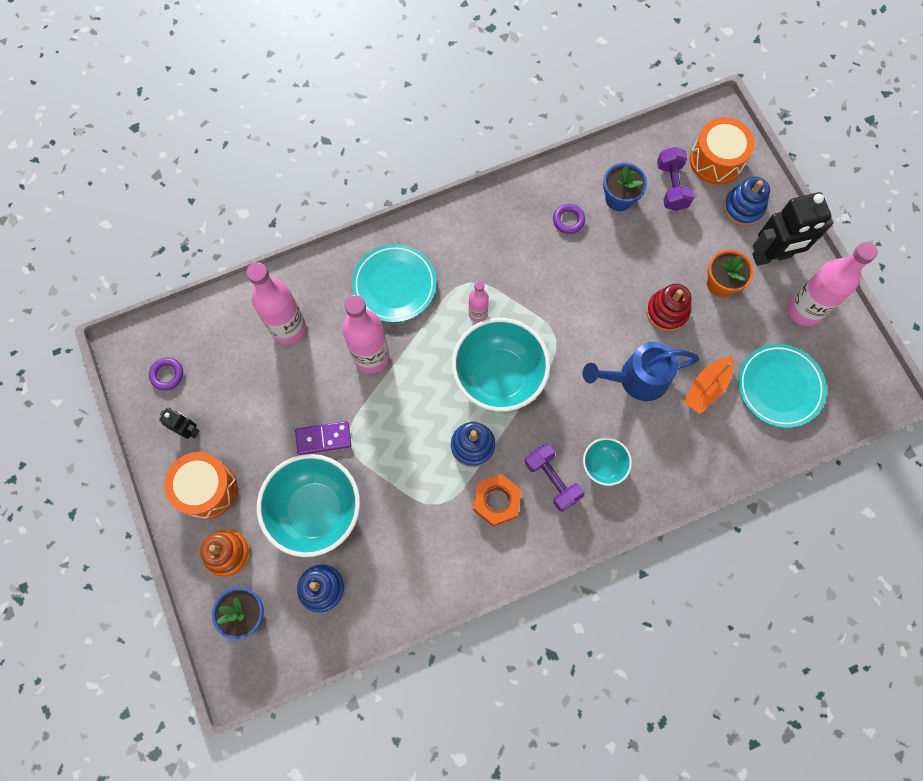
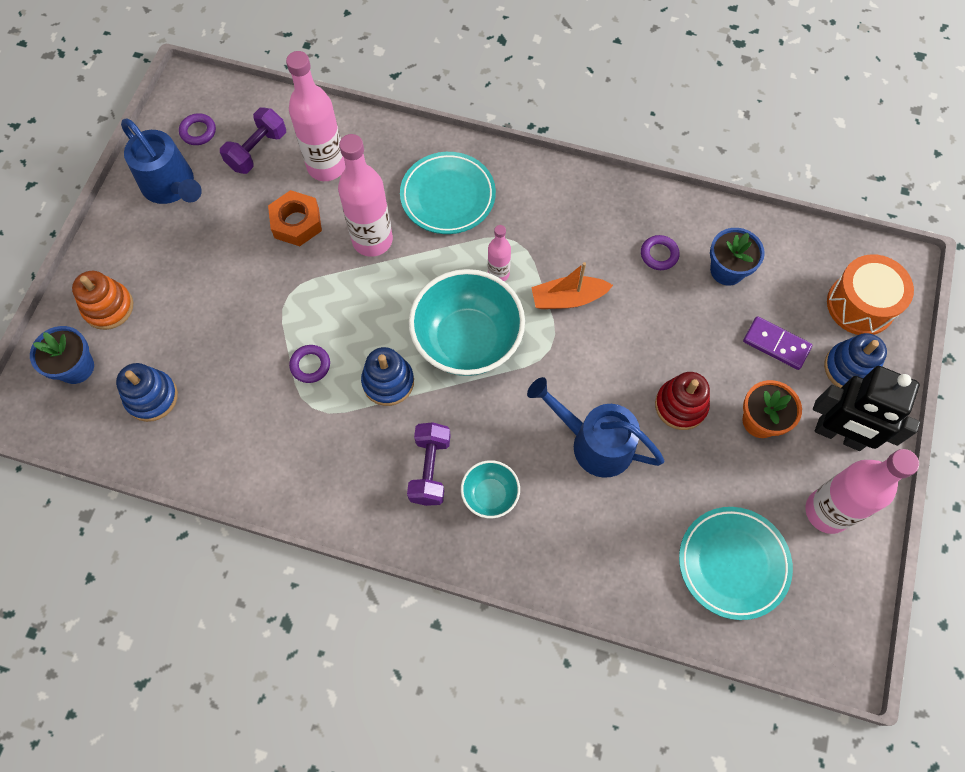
camera: 40 degrees right, 5 degrees down
(188, 430) = (172, 187): black robot -> blue watering can
(207, 489) = (142, 244): orange drum -> none
(315, 510) = (207, 329): turquoise bowl -> none
(323, 438) = (270, 276): purple domino -> purple domino (776, 344)
(410, 477) = (310, 365): none -> purple ring
(496, 501) = (363, 446): orange nut -> orange nut (296, 223)
(671, 186) = (791, 296): purple dumbbell -> purple dumbbell (257, 150)
(706, 388) = (656, 505): orange boat -> orange boat (568, 299)

